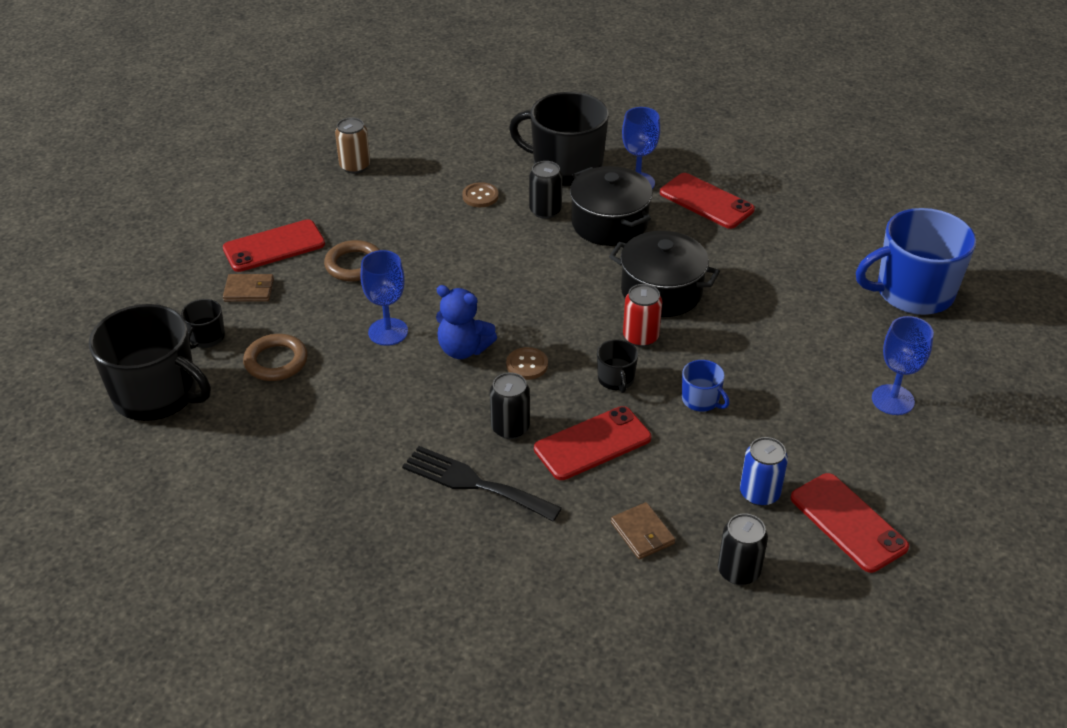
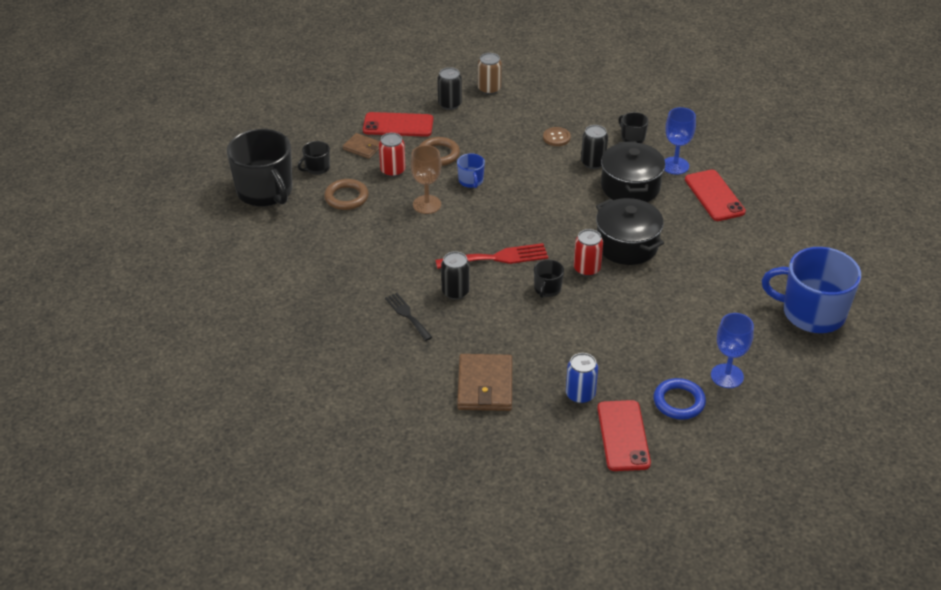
camera: 30 degrees right, 0 degrees up
(311, 305) = (393, 170): none -> red can
(388, 332) = (427, 204): blue goblet -> brown goblet
(463, 349) = (465, 233): blue teddy bear -> none
(474, 483) = (407, 315): black fork -> black fork, size x0.64
(527, 365) = (497, 258): brown button -> red fork
(565, 168) = (632, 138): black mug -> black mug, size x0.45
(592, 443) = (499, 321): red phone -> none
(642, 533) = (485, 385): brown wallet -> brown wallet, size x1.75
(701, 400) = (592, 323): blue mug -> blue mug (471, 181)
(738, 571) = (526, 432): black can -> black can (449, 104)
(870, 453) = (679, 402): none -> blue ring

